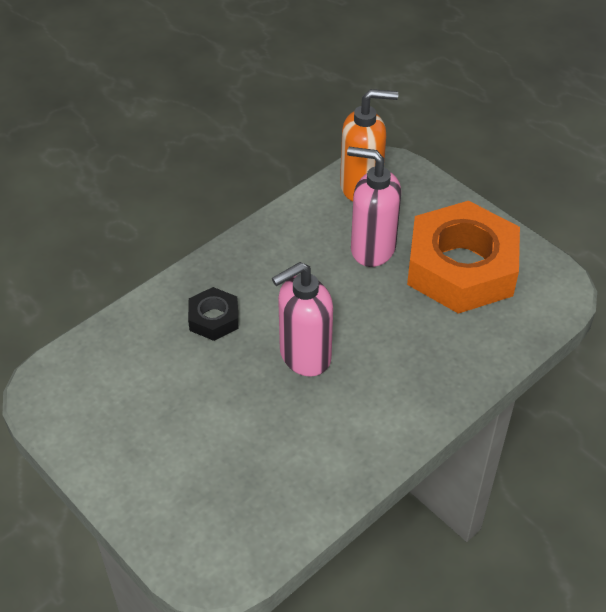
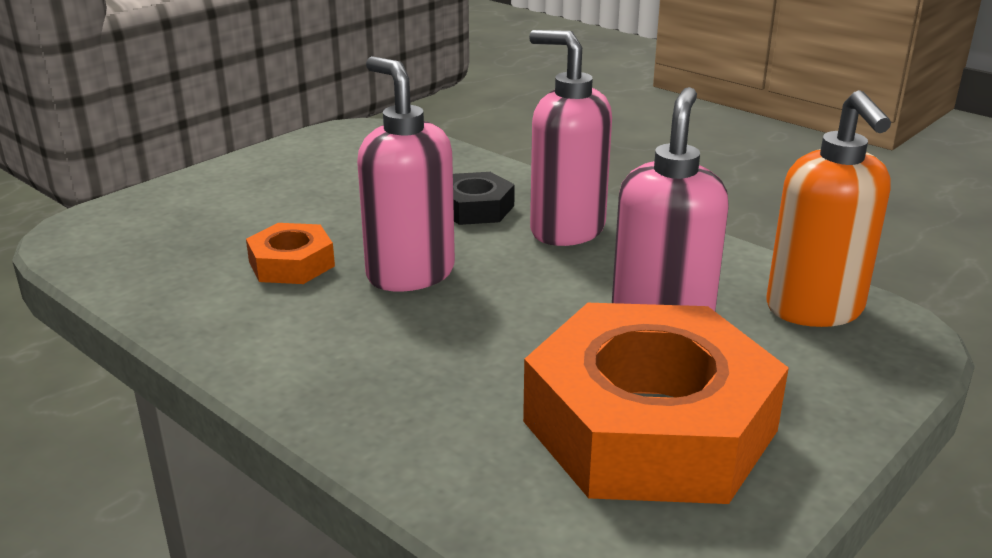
camera: 85 degrees right, 20 degrees down
(255, 274) = (566, 230): none -> pink soap dispenser
(283, 420) = (291, 264): none -> orange nut

